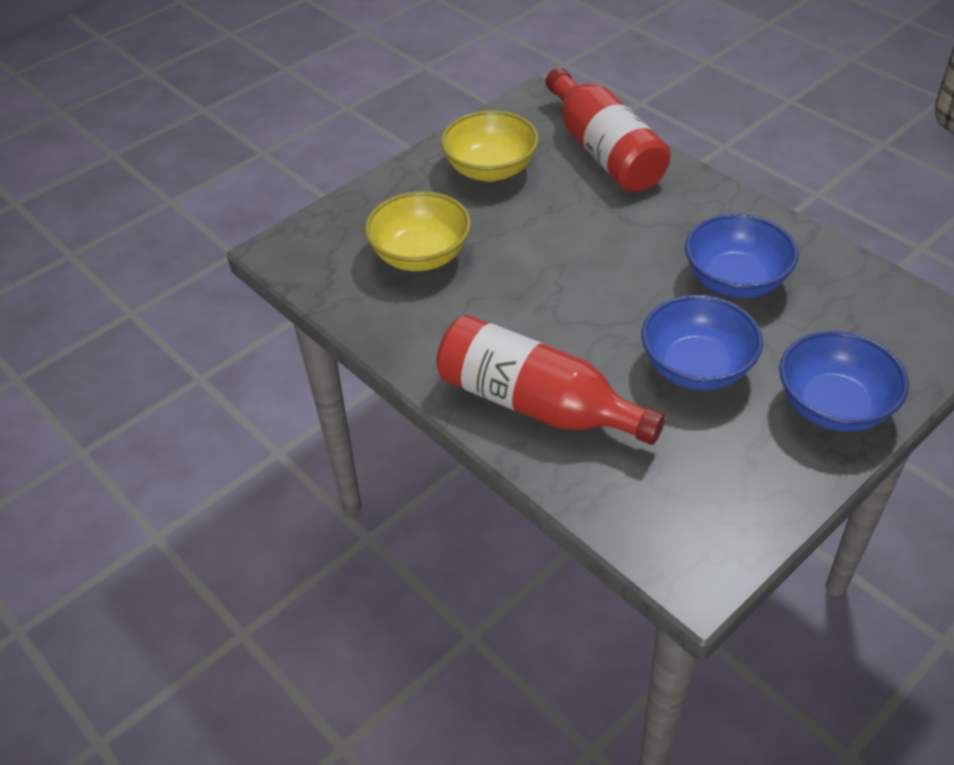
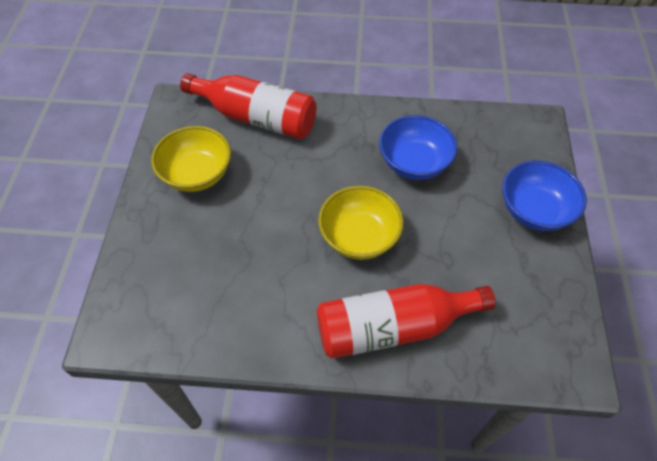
camera: 45 degrees left, 10 degrees up
(421, 256) = (215, 270): yellow bowl -> yellow bowl (359, 237)
(696, 367) = (450, 235): blue bowl -> none

